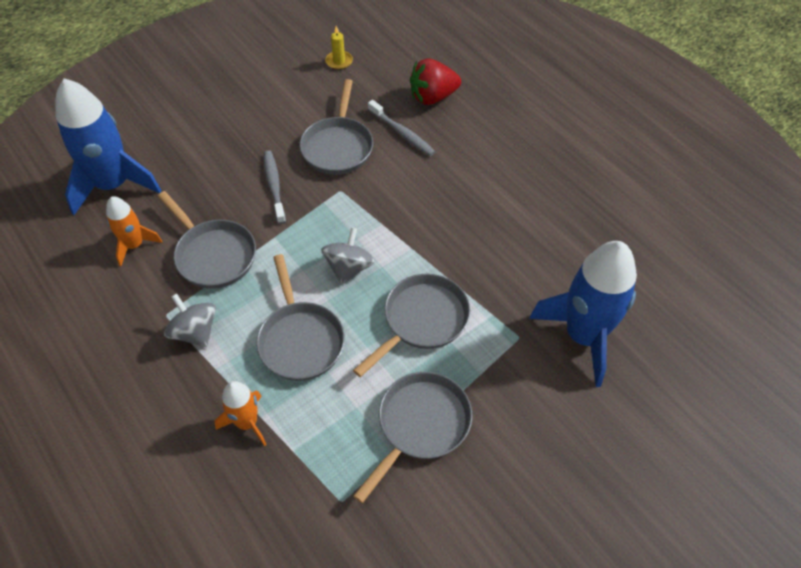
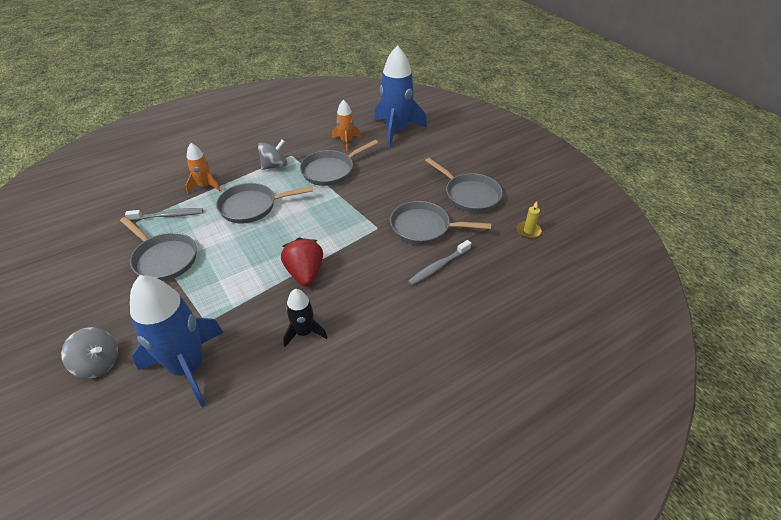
camera: 95 degrees right, 10 degrees down
(274, 186) = (386, 195): grey toothbrush -> grey toothbrush (168, 216)
(349, 268) = (302, 230): grey spinning top -> grey spinning top (98, 363)
(422, 320) = (244, 265): grey pan -> grey pan (469, 195)
(433, 97) = (486, 291): red strawberry -> red strawberry (305, 273)
(514, 238) = (304, 332): none -> black rocket

